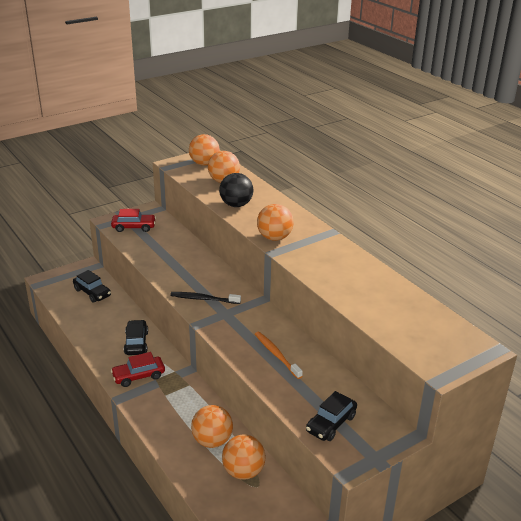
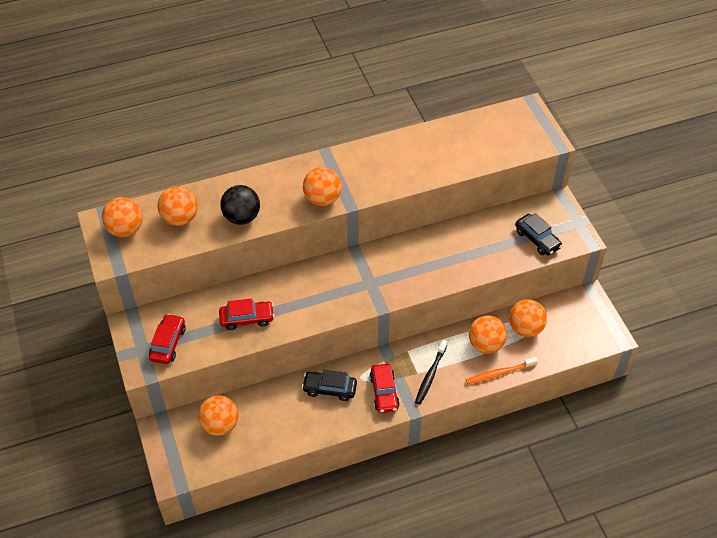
camera: 75 degrees left, 20 degrees up
(92, 292) = (220, 425): black car -> orange ball
(166, 256) = (247, 318): none -> red car
(203, 299) = (340, 297): black toothbrush -> black toothbrush (430, 375)
(276, 355) = (443, 256): orange toothbrush -> orange toothbrush (499, 373)

